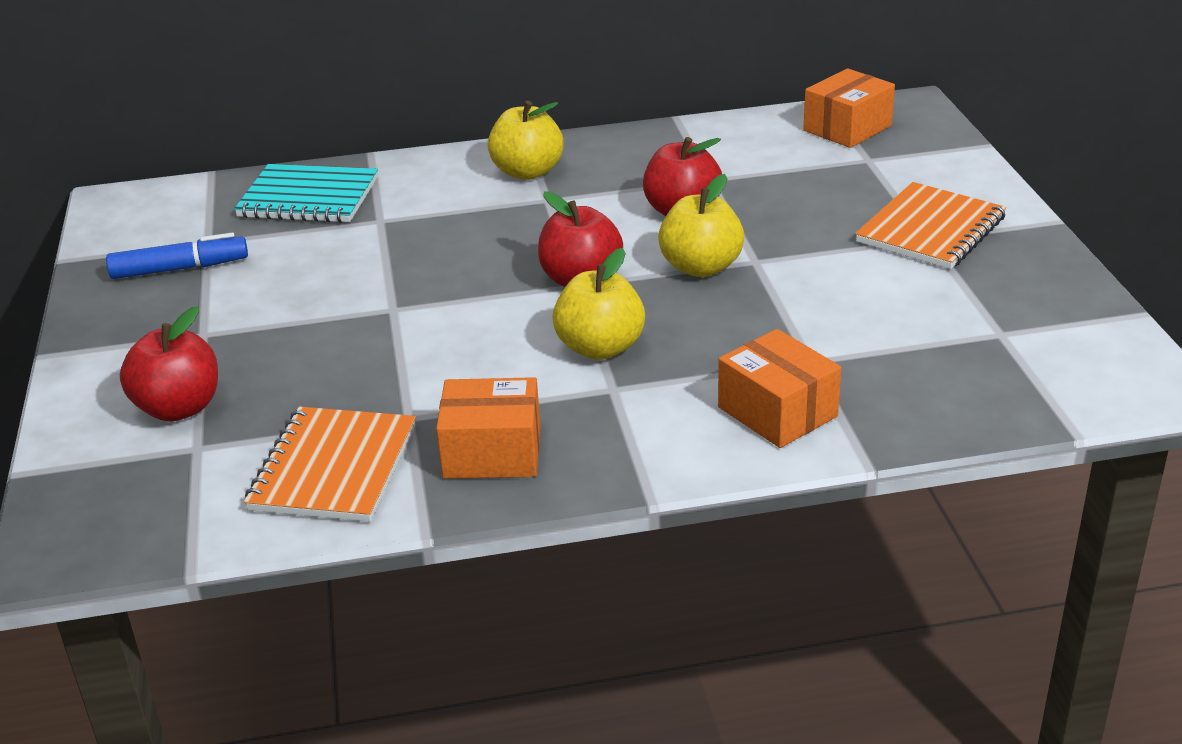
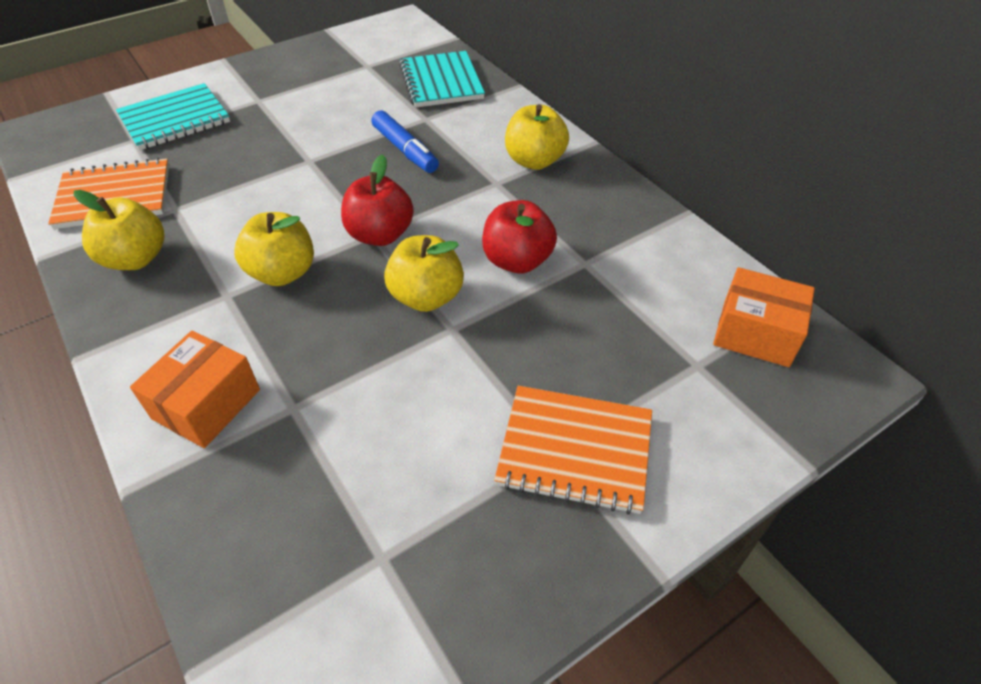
camera: 65 degrees right, 15 degrees up
(179, 408) = (175, 120): red apple -> turquoise notebook
(180, 269) = (331, 68): blue marker -> blue marker (405, 150)
(492, 452) = (135, 258): orange box -> yellow apple

